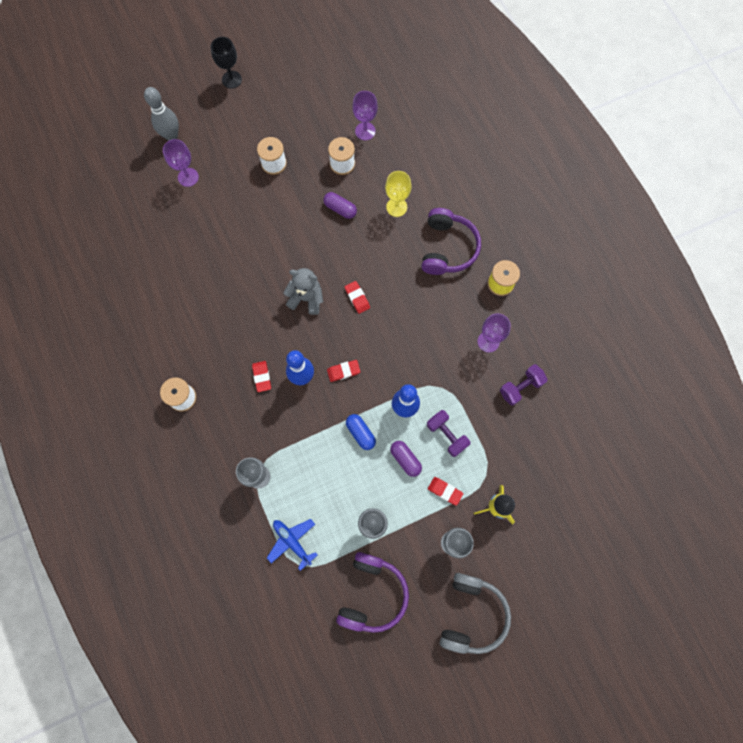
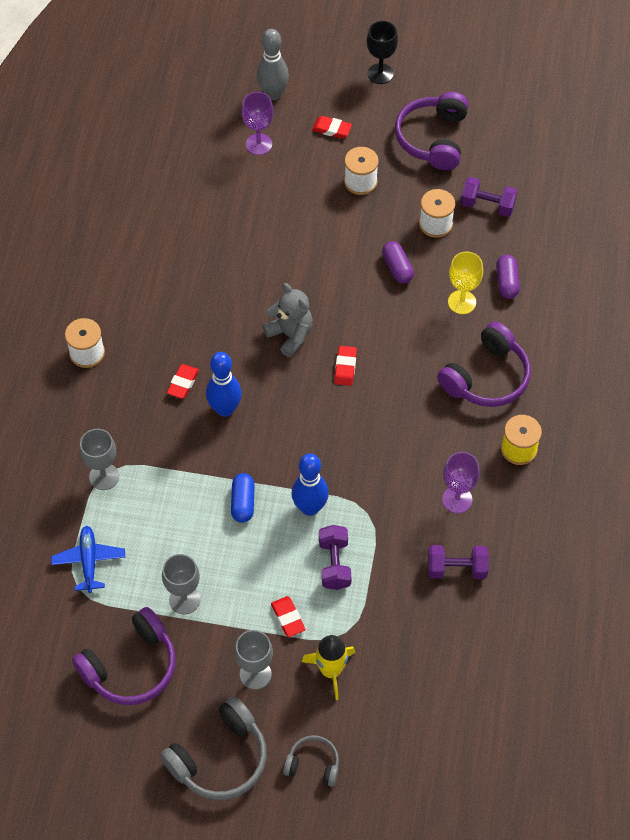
camera: 35 degrees right, 15 degrees down
(298, 105) = (433, 139): none -> purple headphones
(343, 371) = (273, 431): red eraser -> red eraser (331, 129)
(365, 131) = (487, 205): purple goblet -> purple dumbbell
(405, 459) = (270, 559): purple capsule -> purple capsule (507, 282)
(530, 576) = (313, 764): none -> grey headphones

